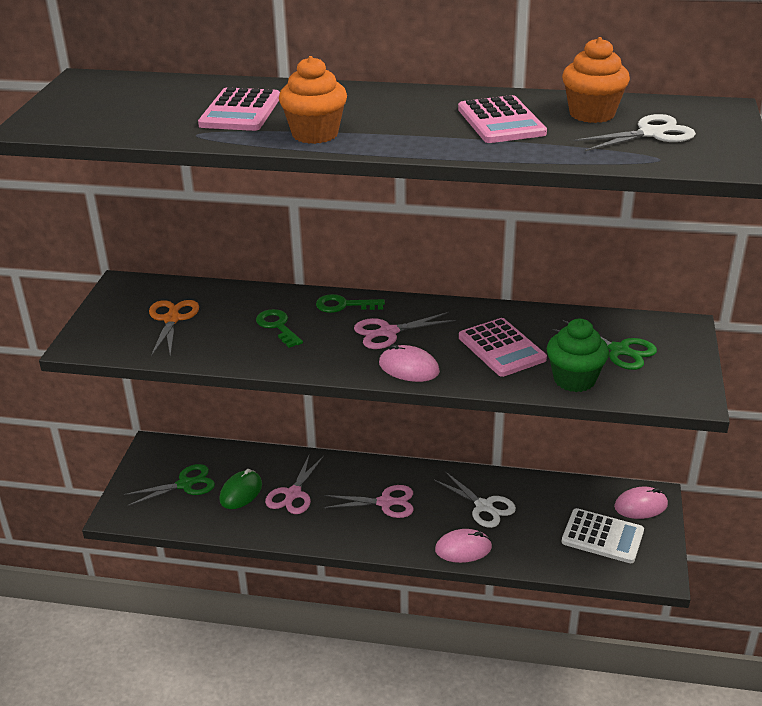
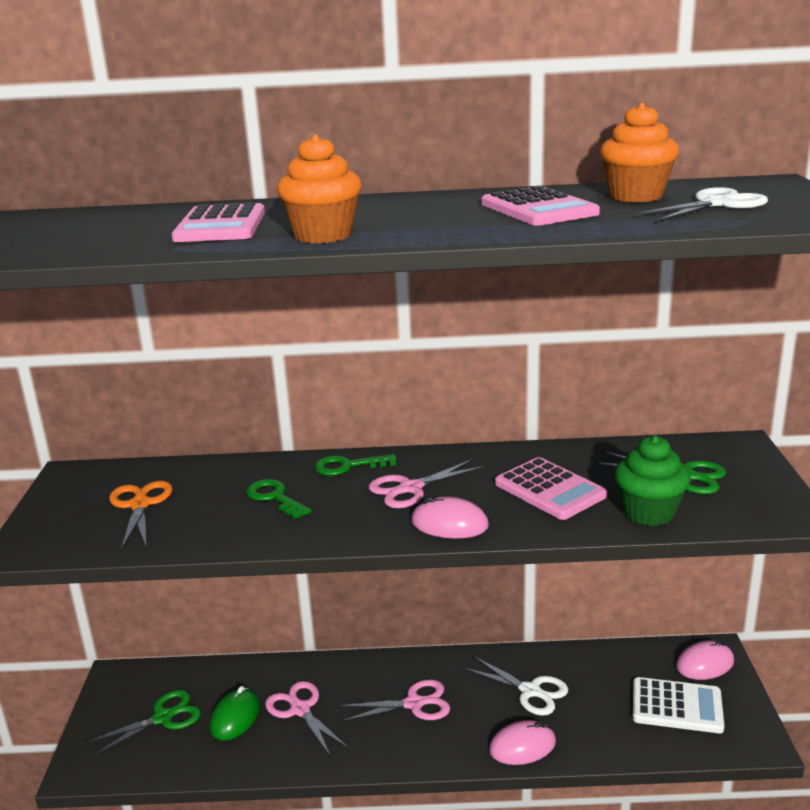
camera: 10 degrees left, 10 degrees down
(293, 494) = (300, 710): pink scissors -> pink scissors turned 135 degrees clockwise

